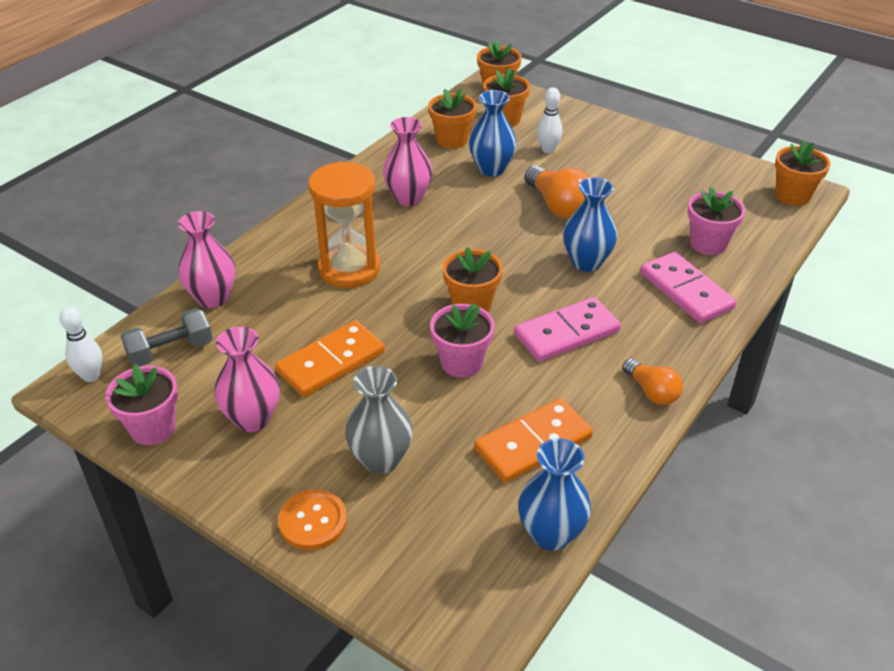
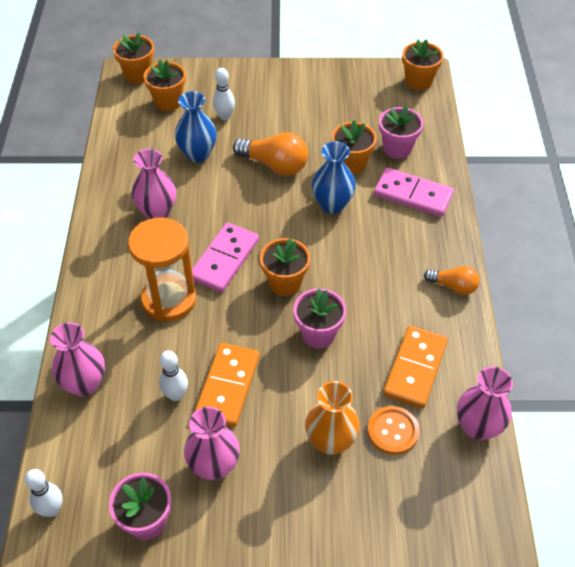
camera: 35 degrees left, 10 degrees up
(171, 351) = (96, 449): grey dumbbell -> none
(278, 345) = (175, 395): none -> white bowling pin
(313, 521) = (328, 516): orange button -> orange button (392, 431)
(381, 459) = (330, 441): grey vase -> orange vase
(452, 140) = (144, 140): orange flower pot -> orange flower pot (351, 164)
(550, 534) = (477, 427): blue vase -> pink vase
(567, 333) = (366, 270): pink domino -> pink domino (225, 260)

